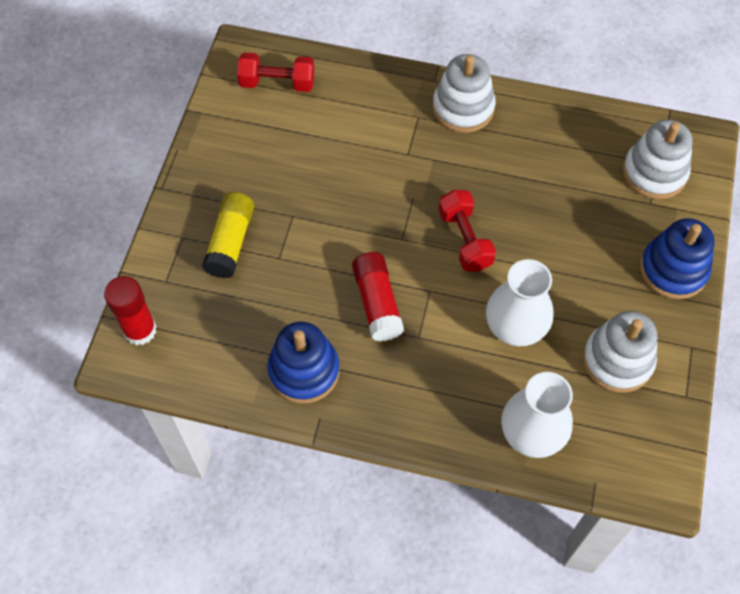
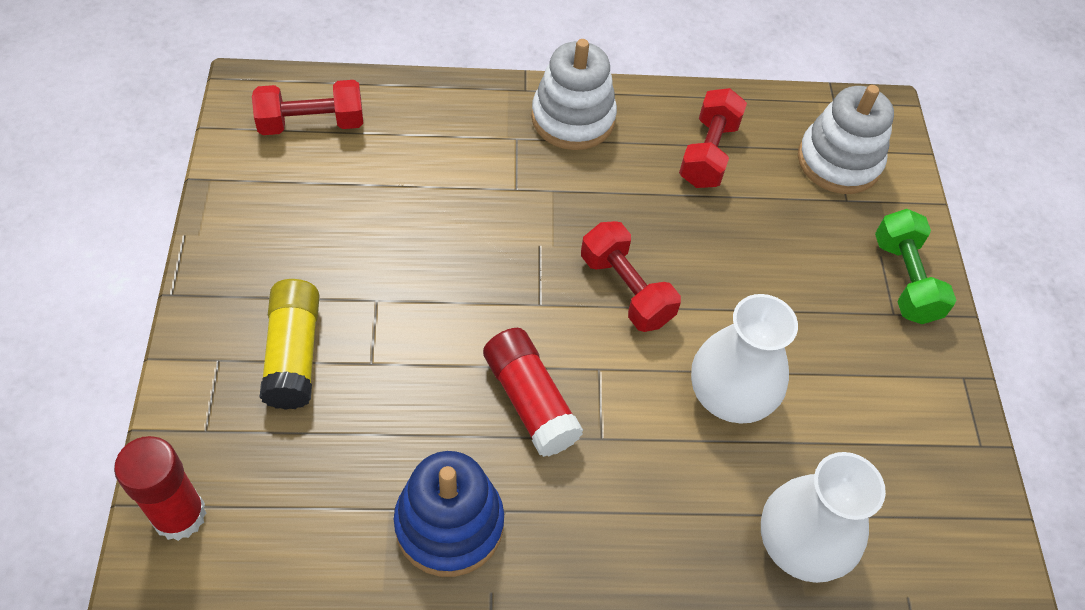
camera: 20 degrees left, 5 degrees down
(556, 150) = (708, 153): none -> red dumbbell
(617, 360) = (877, 415): white stacking toy -> none
(673, 270) = (905, 280): blue stacking toy -> green dumbbell

